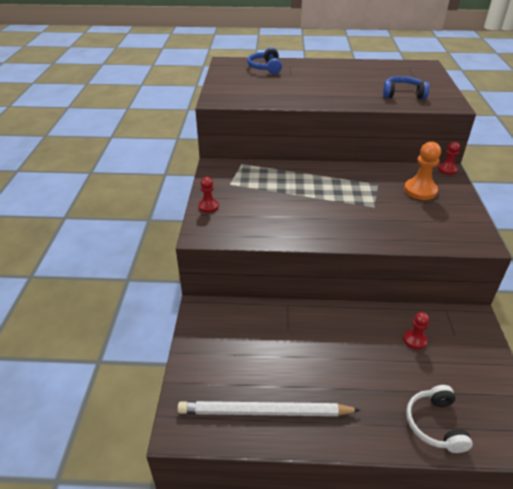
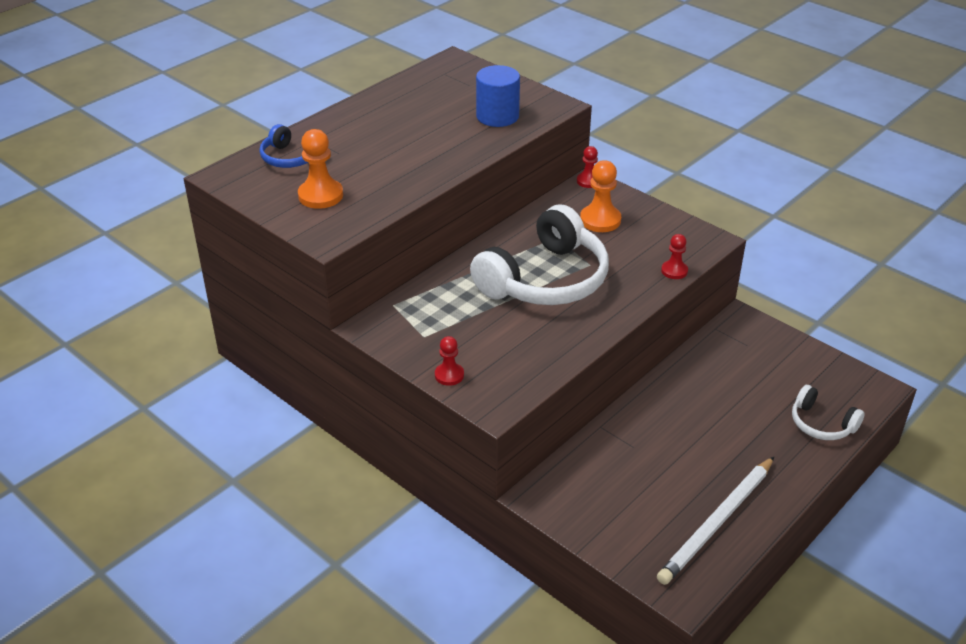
camera: 50 degrees left, 0 degrees up
(248, 85) = (320, 195): none -> orange pawn
(334, 198) = (545, 280): none -> white headphones
(402, 94) = (497, 116): blue headphones -> blue cylinder
(415, 340) = (729, 372): red pawn -> red pawn (674, 271)

